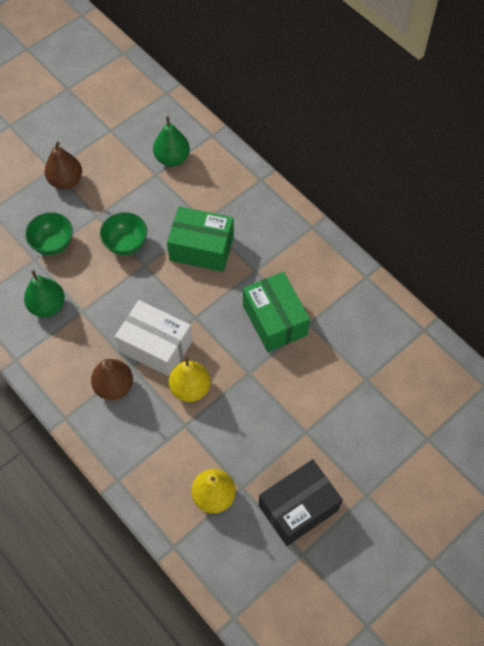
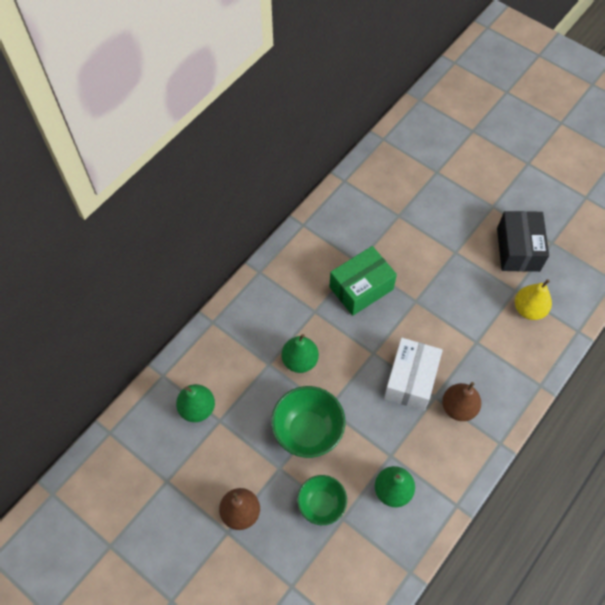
camera: 100 degrees left, 0 degrees up
(126, 244) = (308, 431): green bowl -> green bowl, size x1.53
(190, 388) = (442, 344): yellow pear -> none
(201, 248) = (300, 360): green box -> green pear
(298, 507) = (518, 249): black box -> black box turned 45 degrees clockwise

